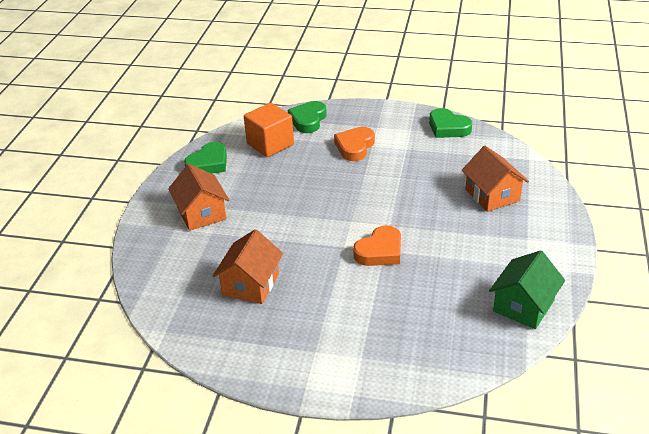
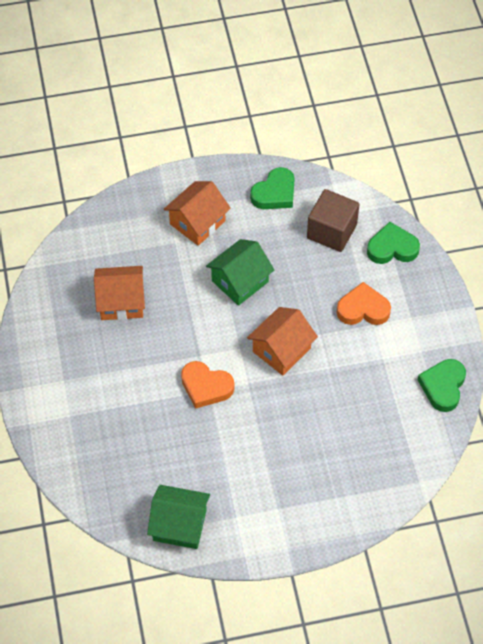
camera: 65 degrees right, 20 degrees up
(209, 163) = (275, 193): green heart -> green heart turned 60 degrees counterclockwise
(270, 144) = (331, 231): orange cube -> brown cube
(282, 204) = (240, 281): none -> green house
(492, 195) = (336, 461): orange house -> orange house (281, 350)

